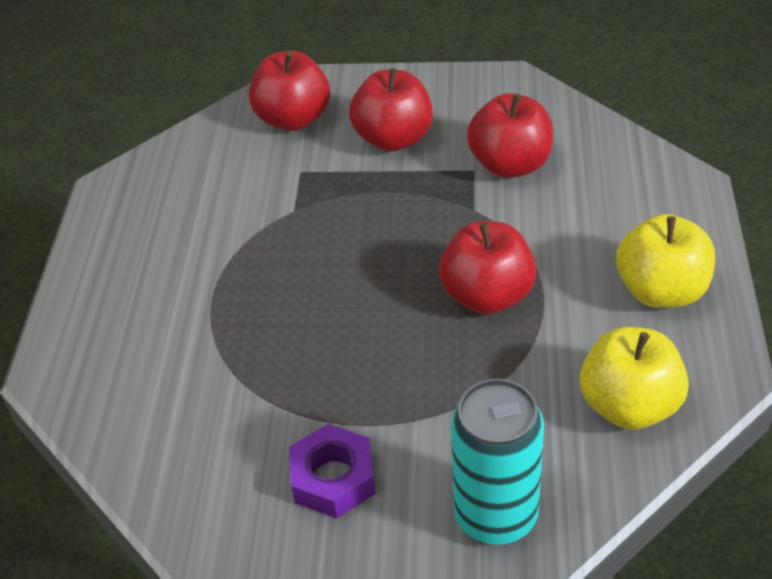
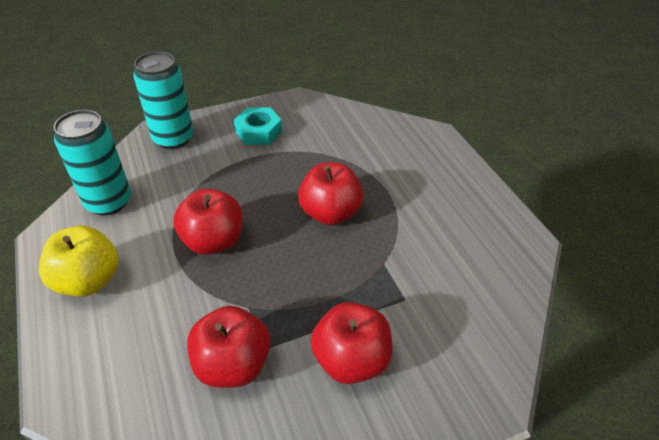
camera: 150 degrees right, 0 degrees up
(293, 119) = (454, 353): red apple -> red apple (330, 213)
(333, 478) = (258, 132): purple nut -> turquoise nut
(629, 406) = (108, 202): yellow apple -> turquoise can

